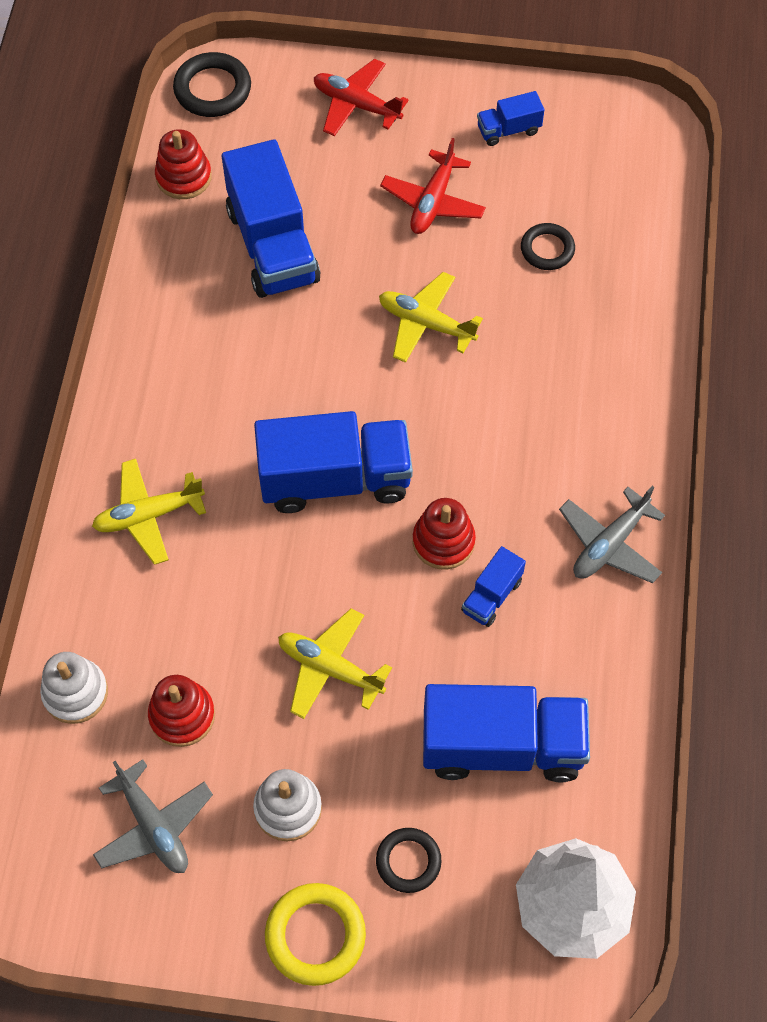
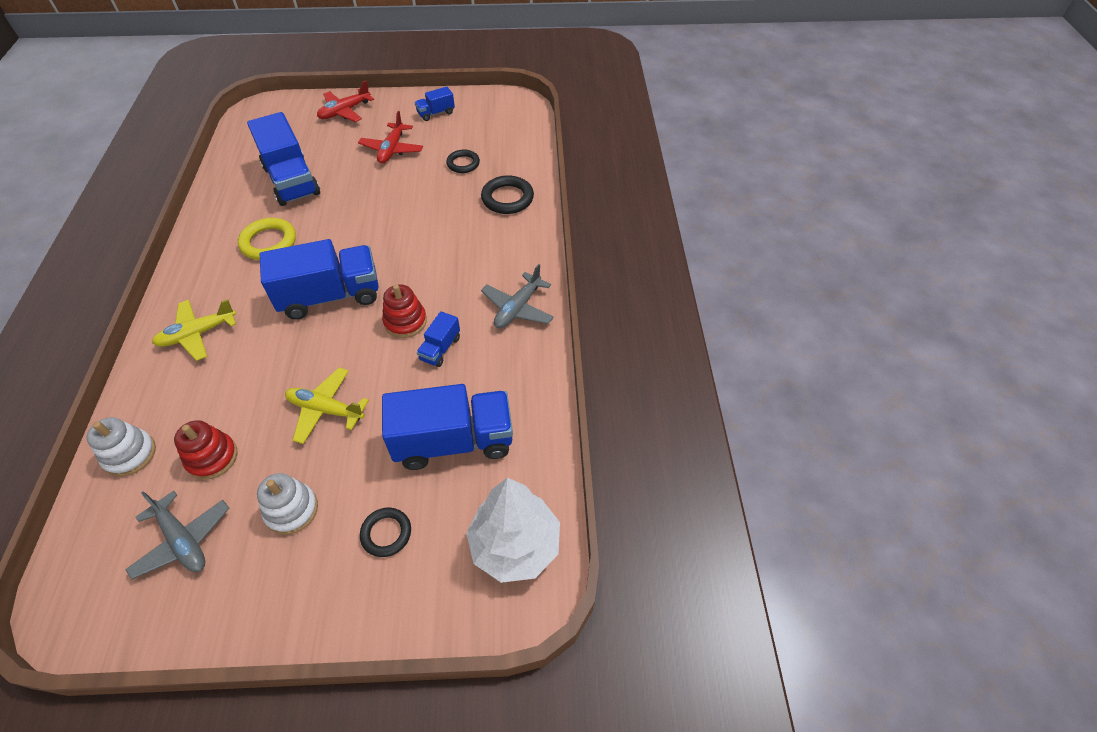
camera: 10 degrees left, 10 degrees down
(184, 177) = (236, 155): red stacking toy -> none
(212, 89) = (257, 113): black ring -> black ring (507, 198)
(315, 935) = (311, 603): yellow ring -> yellow ring (269, 242)
(356, 105) = (345, 111): red plane -> red plane turned 60 degrees counterclockwise
(426, 323) = (390, 207): yellow plane -> none

